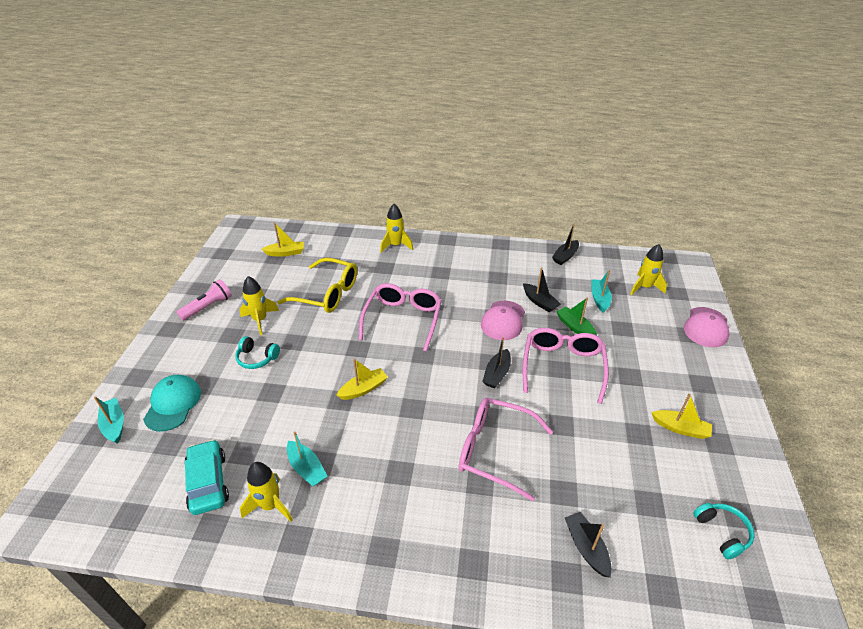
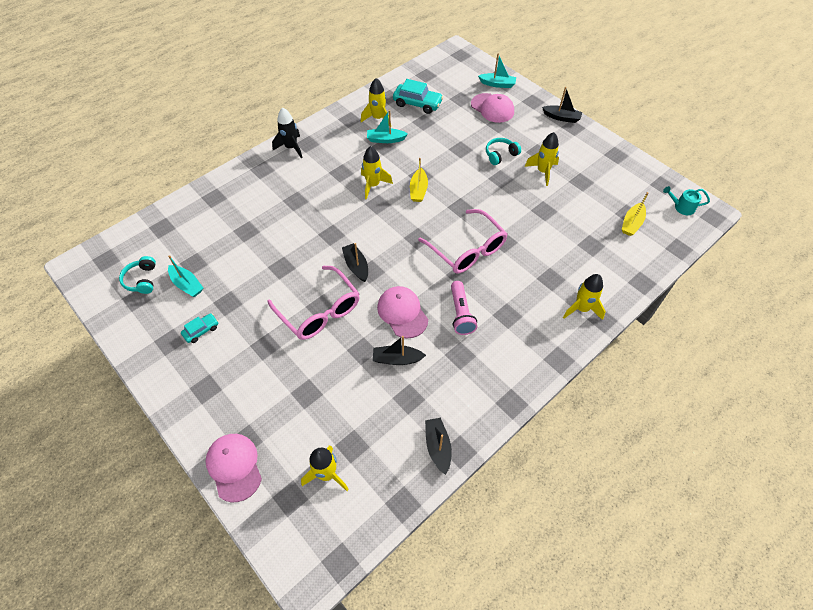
camera: 130 degrees right, 15 degrees up
(173, 404) = (492, 108): turquoise cap -> pink cap
(208, 307) = (585, 152): pink flashlight -> pink flashlight (461, 313)
(244, 238) = (681, 207): none -> turquoise watering can
(327, 294) = (543, 222): yellow glasses -> none
(391, 429) = (373, 185): none -> yellow rocket
(406, 564) = (291, 147): none -> black rocket
(494, 450) = (305, 221): pink glasses -> none
(575, 327) = (344, 357): green boat -> none
(586, 547) = (213, 215): black boat -> black boat (561, 117)
(599, 299) = (353, 413): turquoise boat -> turquoise boat (187, 285)
(680, 428) = (201, 330): yellow boat -> turquoise car
(722, 532) = (142, 280): turquoise headphones -> turquoise headphones turned 60 degrees clockwise

